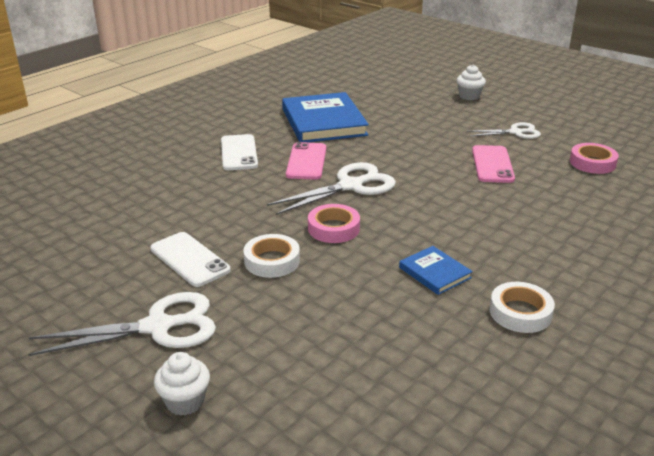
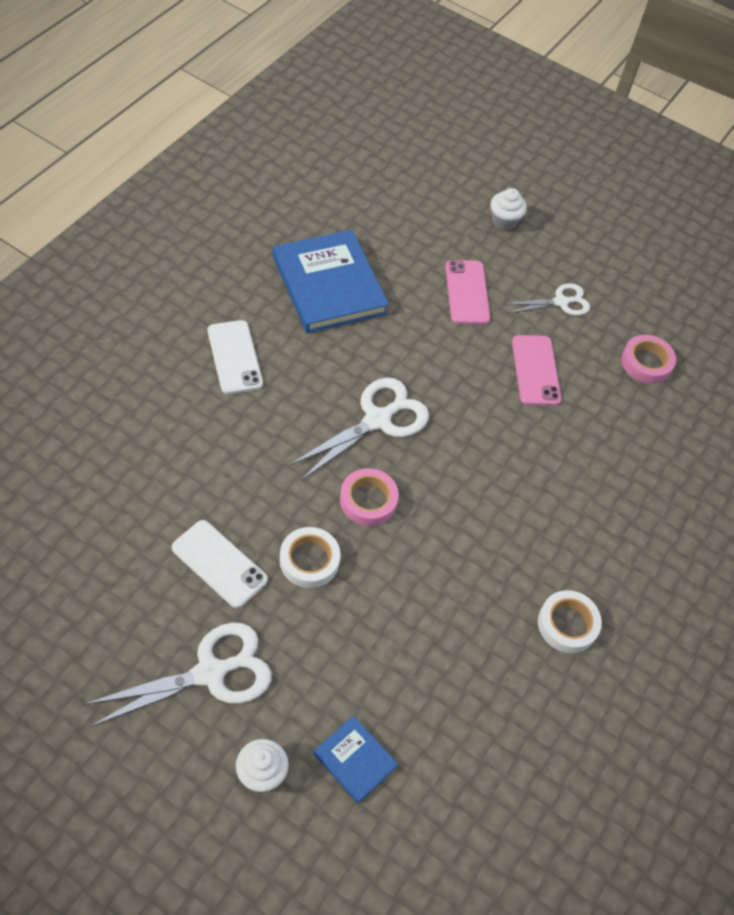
camera: 15 degrees left, 25 degrees up
(306, 161) = (320, 372): pink phone -> pink phone (467, 292)
(434, 273) = (481, 569): blue book -> blue book (354, 760)

